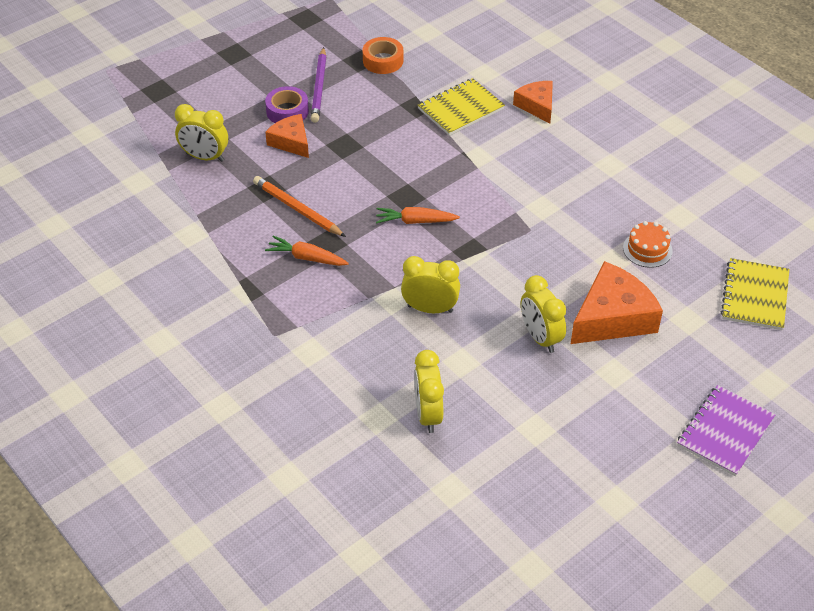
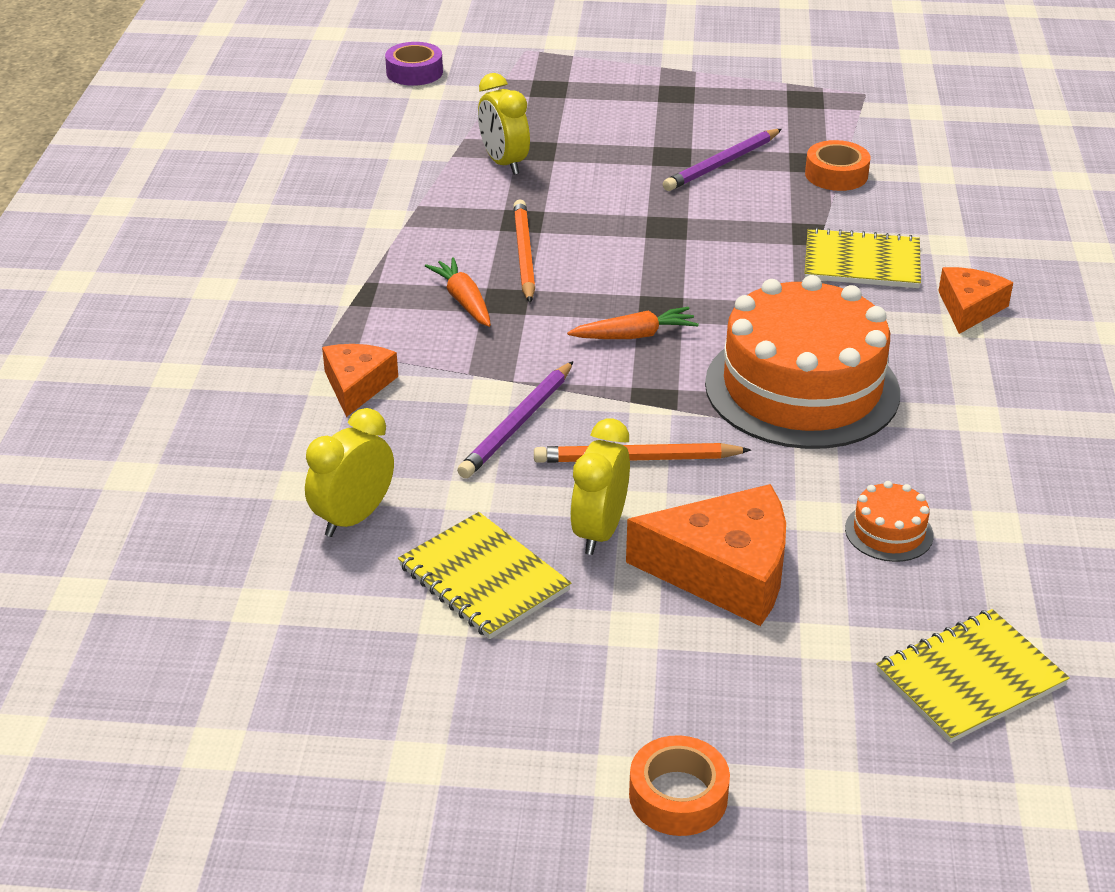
camera: 45 degrees right, 10 degrees down
(287, 111) = (653, 167): purple tape -> purple tape (414, 72)
(291, 142) = (613, 195): orange cheese -> orange cheese (357, 385)
(415, 221) = (634, 335): orange carrot -> orange carrot turned 120 degrees clockwise
(430, 309) = (517, 424): yellow clock -> purple pencil
(506, 288) = (637, 459): none -> orange pencil
(524, 199) = (802, 388): none -> orange cake
(525, 398) = (484, 578): none -> yellow notebook
(725, 432) = (678, 796): purple notebook -> orange tape

